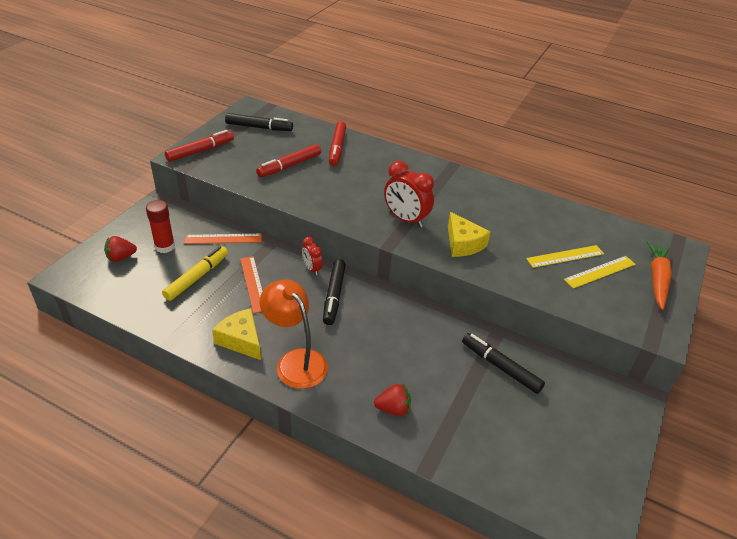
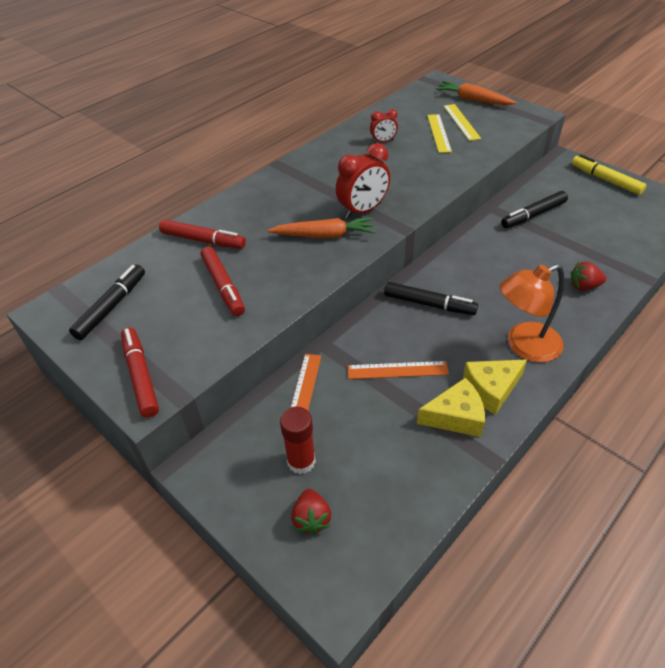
camera: 70 degrees left, 5 degrees up
(197, 277) = (375, 426): yellow marker -> yellow marker (605, 180)
(312, 269) = (382, 316): red clock -> red clock (383, 141)
(363, 203) = (324, 235): none -> orange carrot
(393, 409) = (584, 286): red strawberry -> red strawberry turned 105 degrees counterclockwise
(463, 244) = (410, 182): yellow cheese -> yellow cheese (455, 416)

